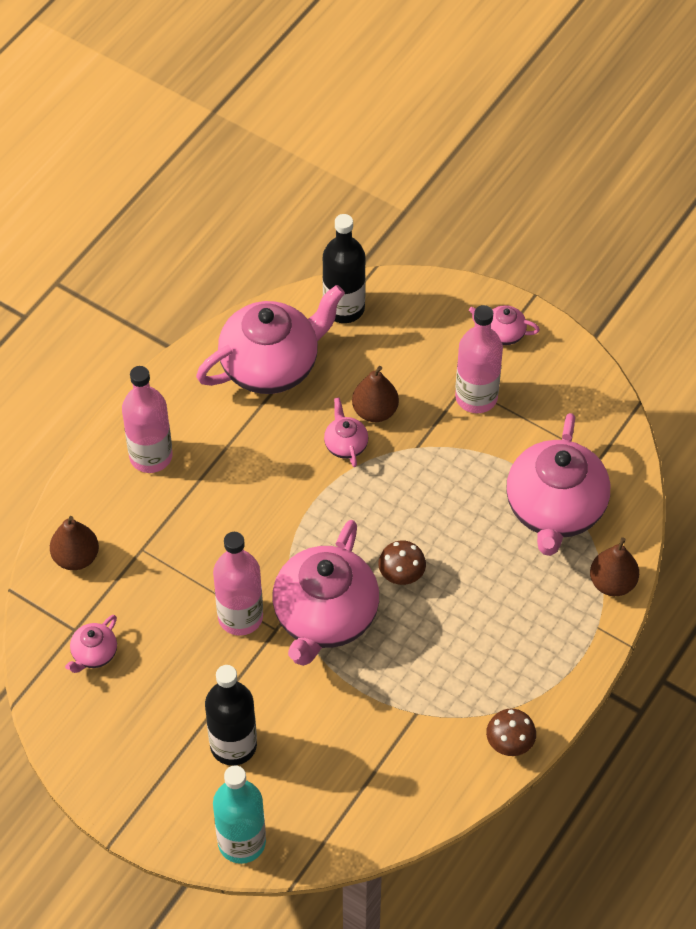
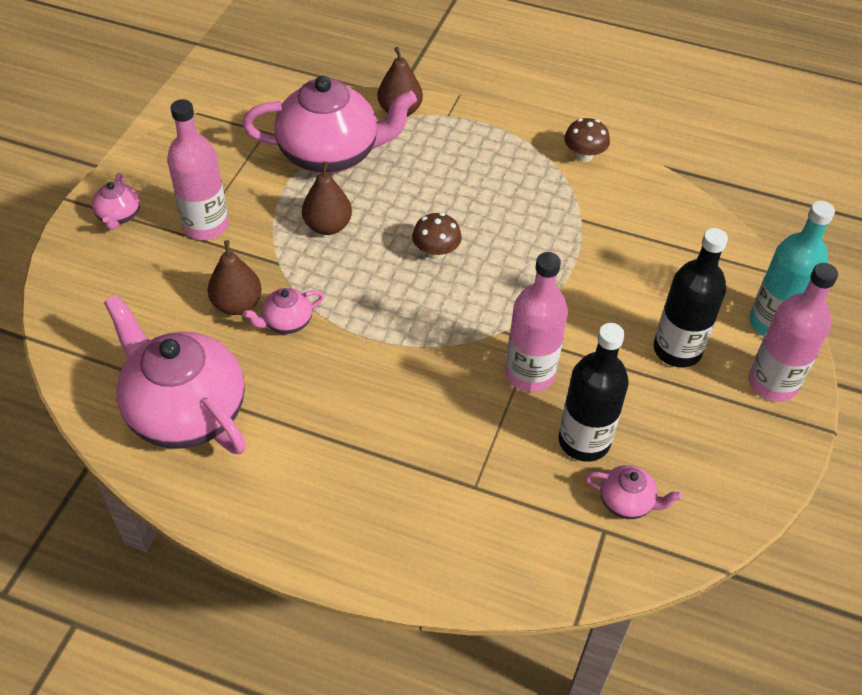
camera: 105 degrees left, 5 degrees down
(76, 557) = (507, 555): brown pear -> brown pear (328, 226)
(151, 456) = (341, 508): pink bottle -> pink bottle (772, 383)
(325, 617) = (504, 303): pink teapot -> none
(344, 308) = (92, 356): black bottle -> black bottle (584, 441)

